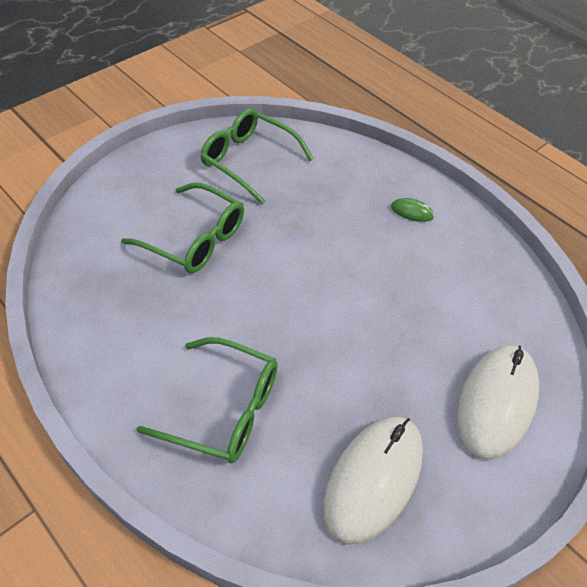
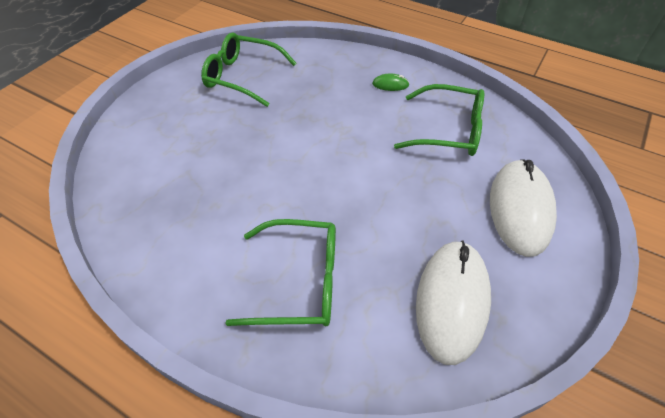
camera: 15 degrees left, 0 degrees up
(195, 239) = (219, 147): green glasses -> green glasses (449, 130)

